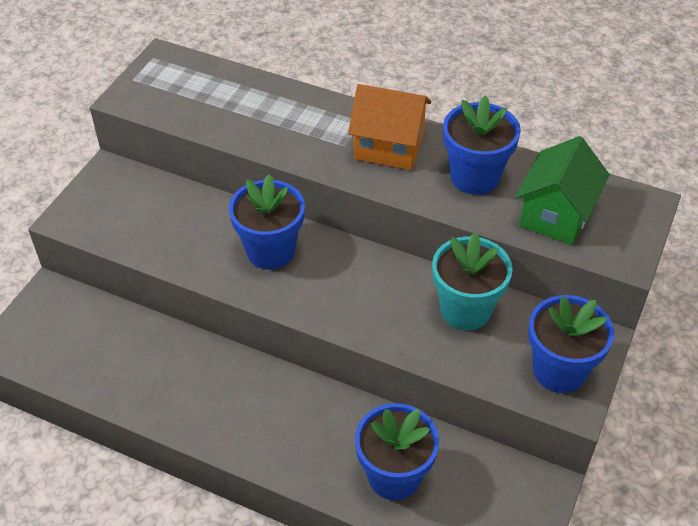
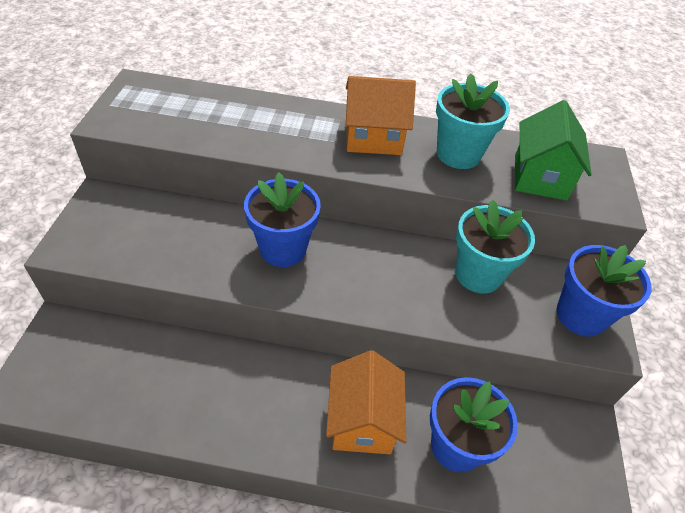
camera: 20 degrees left, 0 degrees up
(309, 434) = (362, 421): none -> orange house
(475, 177) = (458, 154): blue flower pot -> turquoise flower pot

